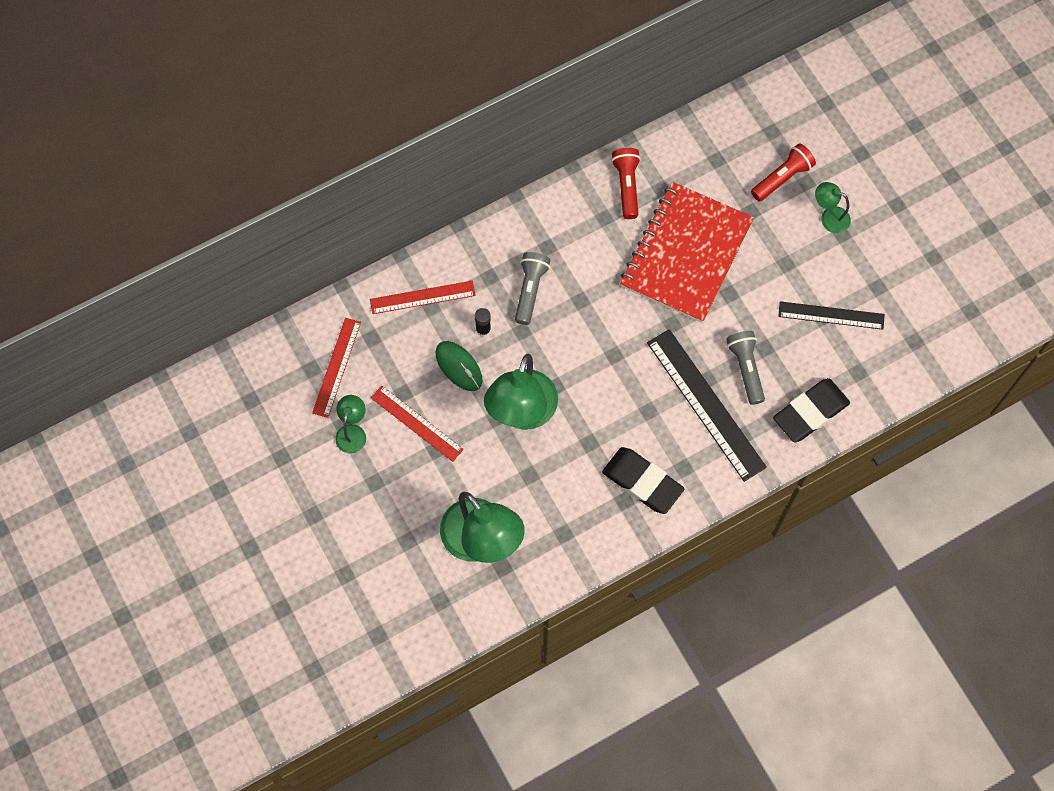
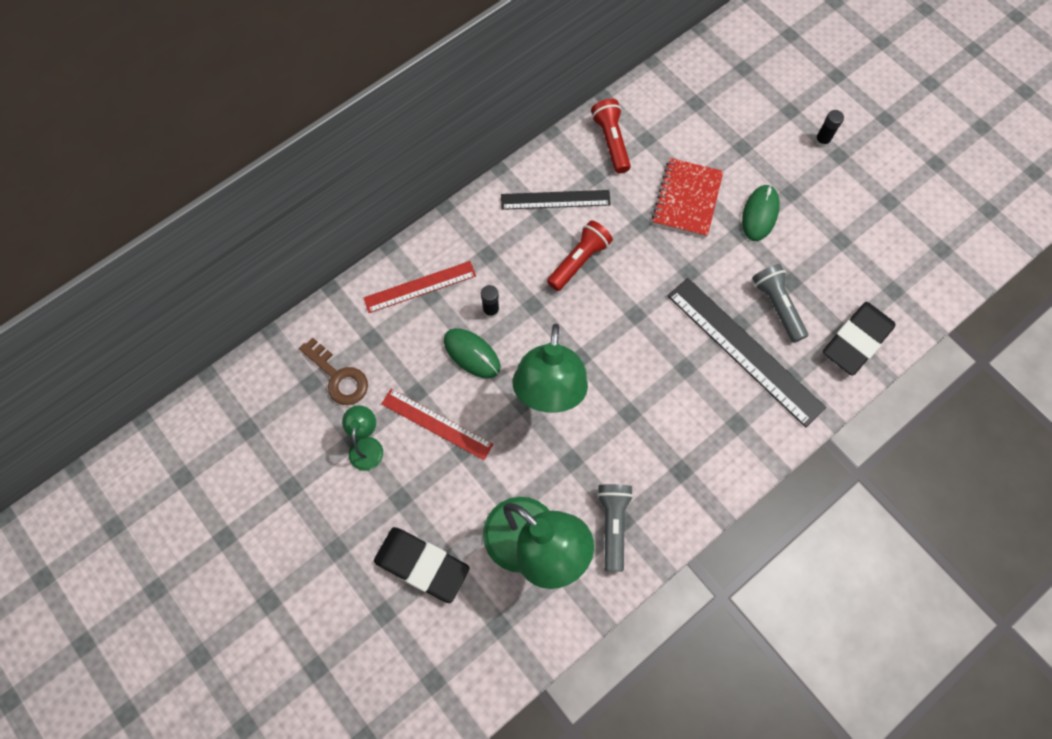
camera: 10 degrees left, 0 degrees up
(336, 367) = (338, 376): red ruler -> brown key
(530, 290) = (533, 261): grey flashlight -> grey flashlight (613, 525)
(642, 482) = (696, 447): black eraser -> black eraser (422, 565)
(686, 254) = (687, 199): red notebook -> red notebook, size x0.58
(751, 279) = (760, 214): none -> green mouse
(782, 178) = (765, 110): red flashlight -> red flashlight (579, 261)
(829, 217) = (822, 140): green lamp -> black glue stick
(831, 315) = (850, 237): black ruler -> black ruler (555, 200)

